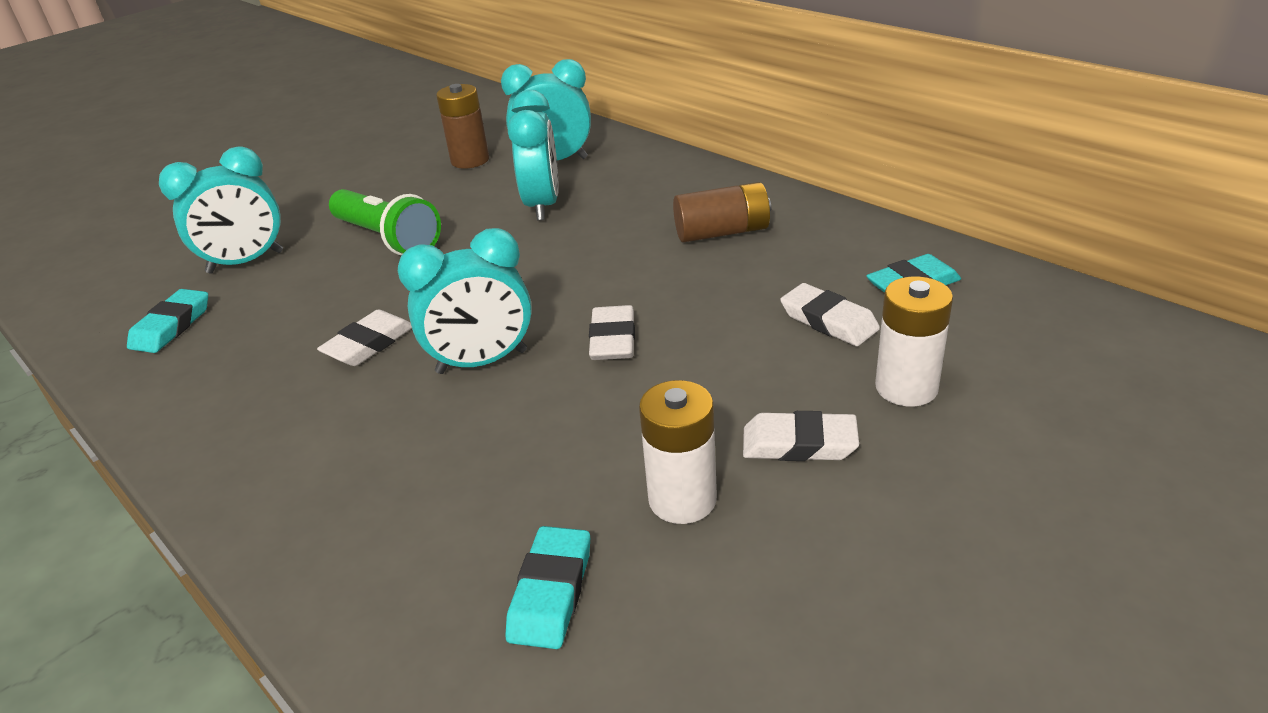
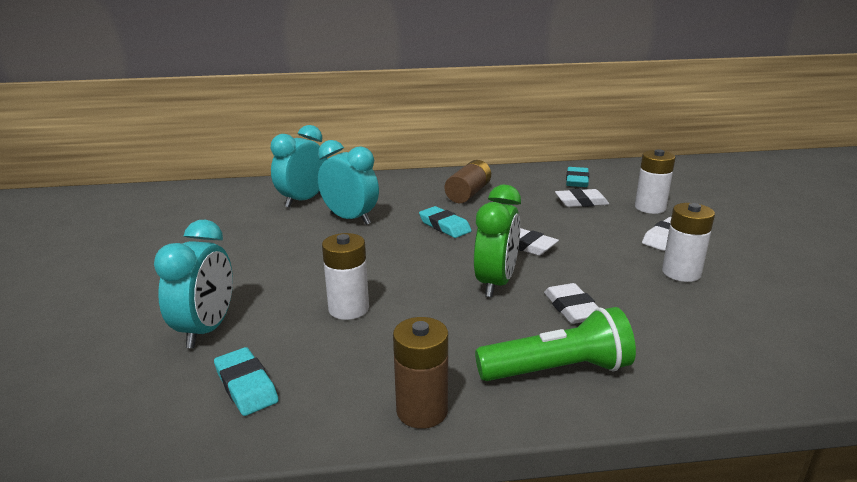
camera: 55 degrees left, 10 degrees down
(339, 305) = (348, 309): none -> white battery
(369, 344) = (418, 311): white eraser -> white eraser (572, 308)
(388, 239) = (291, 270): green flashlight -> green flashlight (557, 370)
(470, 160) = (242, 219): brown battery -> brown battery (422, 410)
(482, 362) = (496, 283): turquoise clock -> green clock
(551, 592) = (723, 323): turquoise eraser -> turquoise eraser (444, 226)

